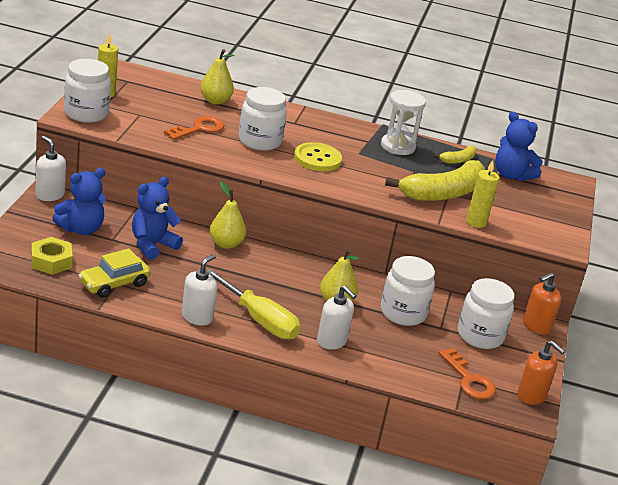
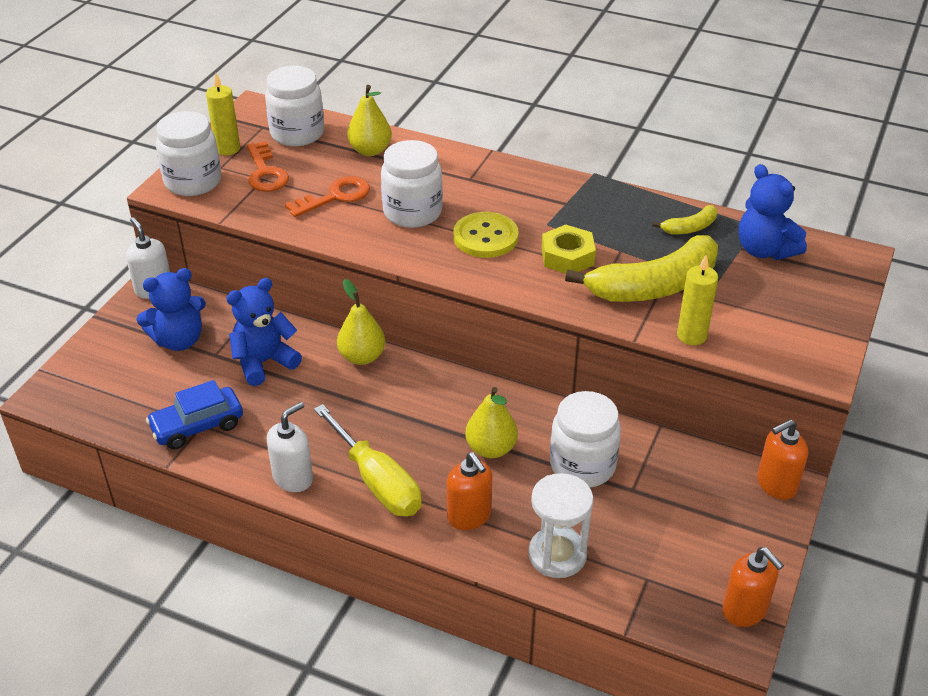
camera: 15 degrees right, 10 degrees up
(51, 261) = (126, 392): yellow nut -> yellow nut (567, 256)
(114, 284) = (197, 426): yellow car -> blue car
(332, 341) = (469, 516): white soap dispenser -> orange soap dispenser
(397, 146) = (606, 210): white hourglass -> white hourglass (557, 555)
(469, 379) = (655, 581): orange key -> orange key (265, 172)
(480, 336) = (688, 503): white jar -> white jar (297, 133)

